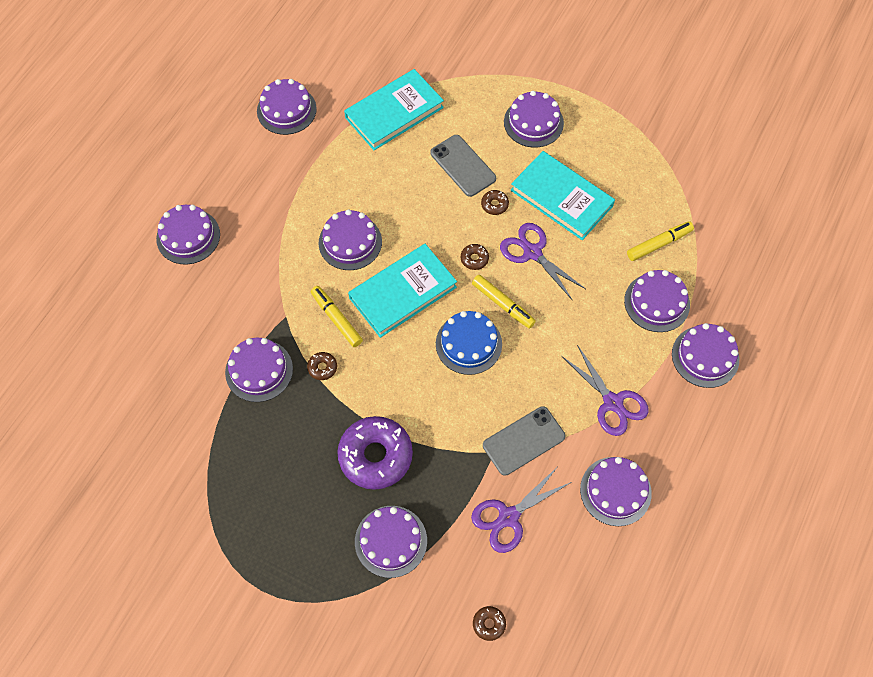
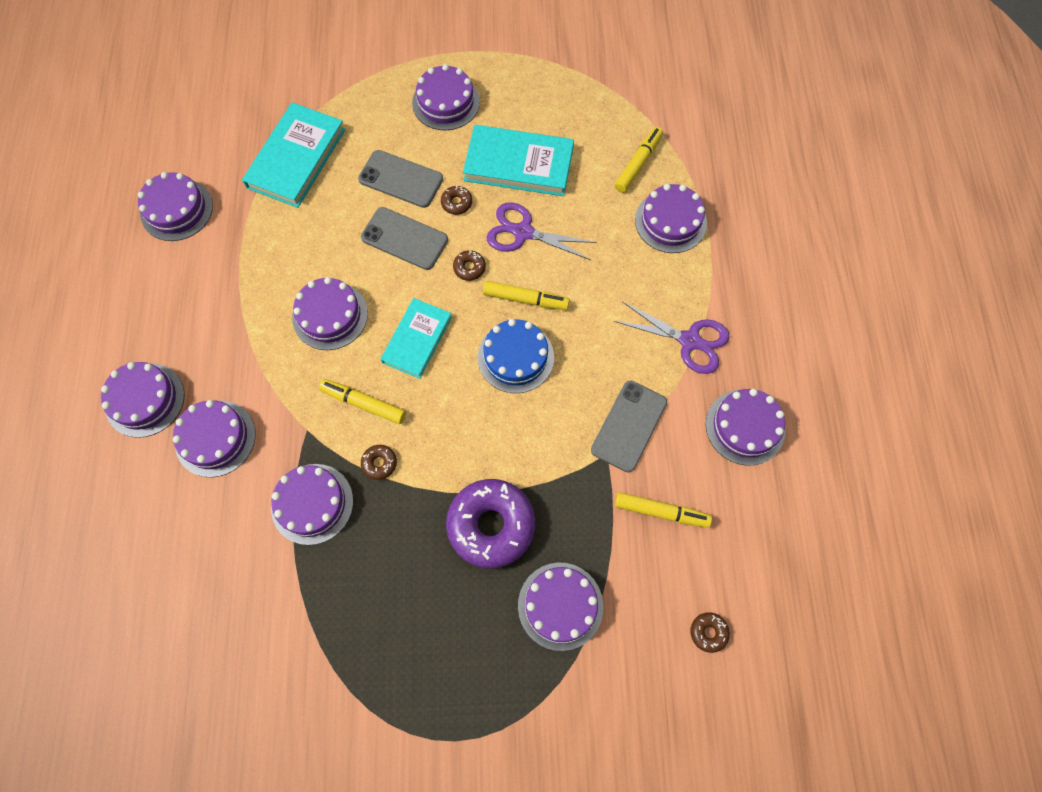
camera: 30 degrees left, 5 degrees up
(403, 292) = (417, 340): turquoise book -> turquoise book, size x0.66
(438, 212) = (404, 239): none -> grey phone
(508, 517) = (661, 512): purple scissors -> yellow marker
(705, 356) = (746, 250): purple cake -> purple cake (215, 438)

